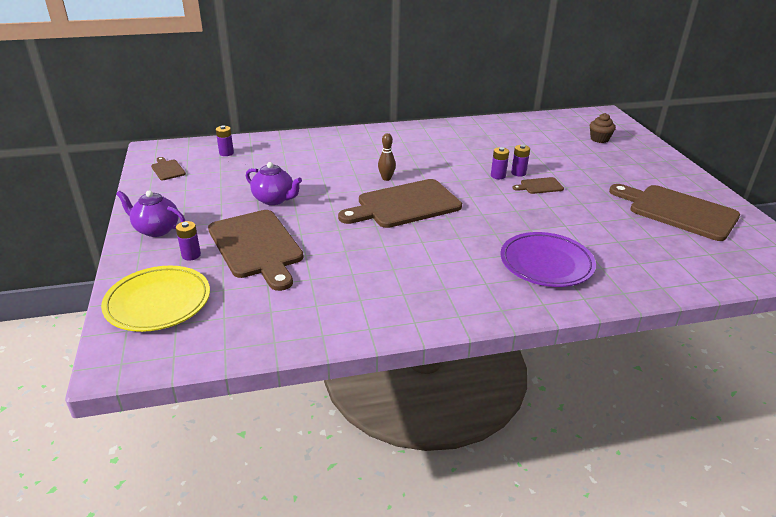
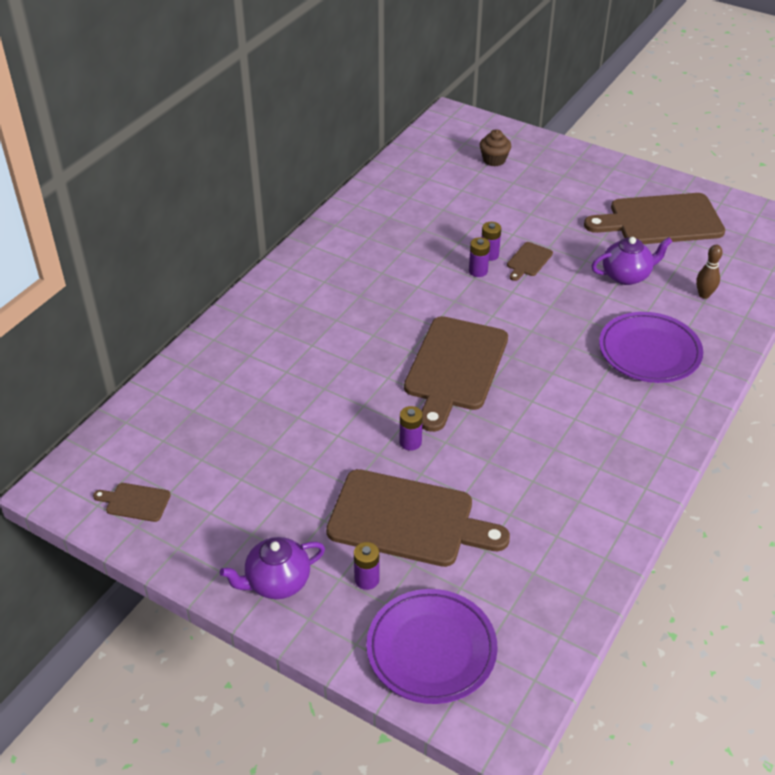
camera: 45 degrees left, 10 degrees up
(158, 302) = (431, 649): yellow plate -> purple plate
(226, 153) = (161, 429): purple battery -> purple battery (410, 442)
(274, 199) = (327, 453): purple teapot -> purple teapot (626, 276)
(386, 178) = (387, 345): brown bowling pin -> brown bowling pin (704, 295)

